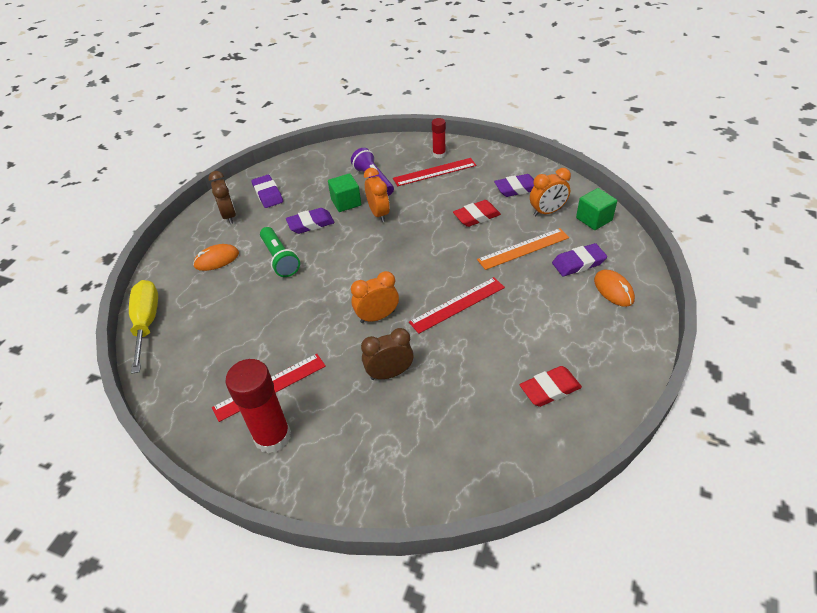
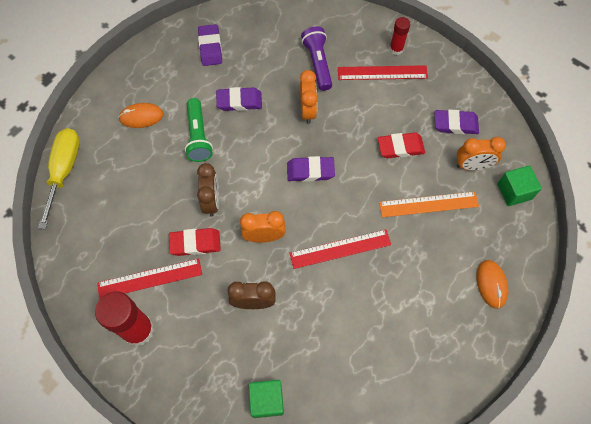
camera: 15 degrees right, 20 degrees up
(229, 216) = (166, 64): brown clock -> brown clock (211, 201)
(346, 202) = (281, 84): green cube -> green cube (267, 400)
(550, 389) = (384, 370): red eraser -> red eraser (195, 243)
(578, 263) = (473, 240): purple eraser -> purple eraser (310, 171)

